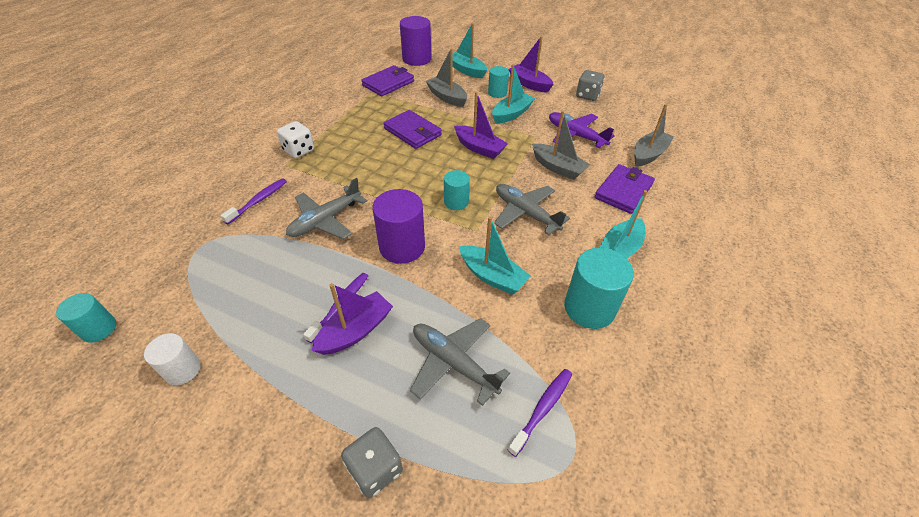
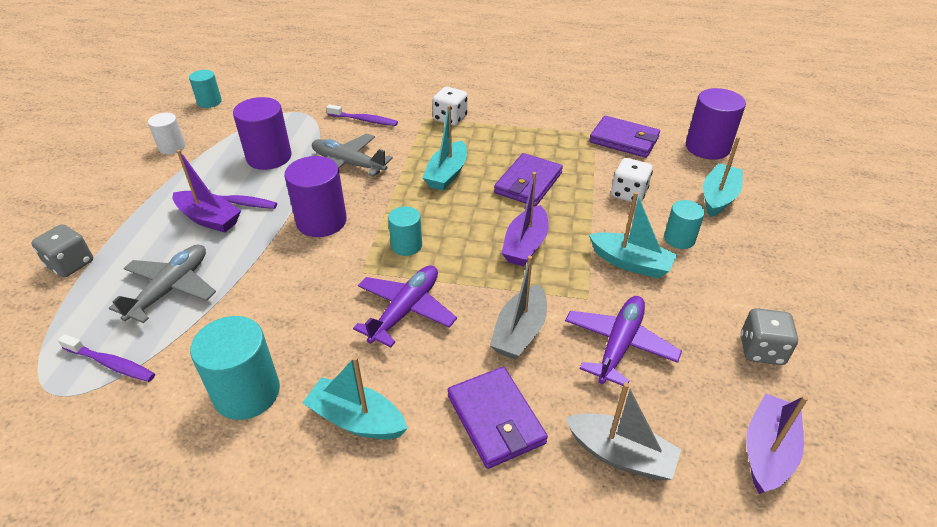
camera: 75 degrees right, 5 degrees down
(273, 276) = (269, 157): none -> purple cylinder
(447, 97) = (628, 194): grey boat -> white dice
(492, 276) = (288, 297): turquoise boat -> turquoise boat (447, 174)
(525, 213) = (406, 310): grey plane -> purple plane
(529, 84) = (736, 270): purple boat -> purple boat (767, 451)
(623, 191) = (496, 419): purple wallet -> purple wallet turned 45 degrees clockwise

